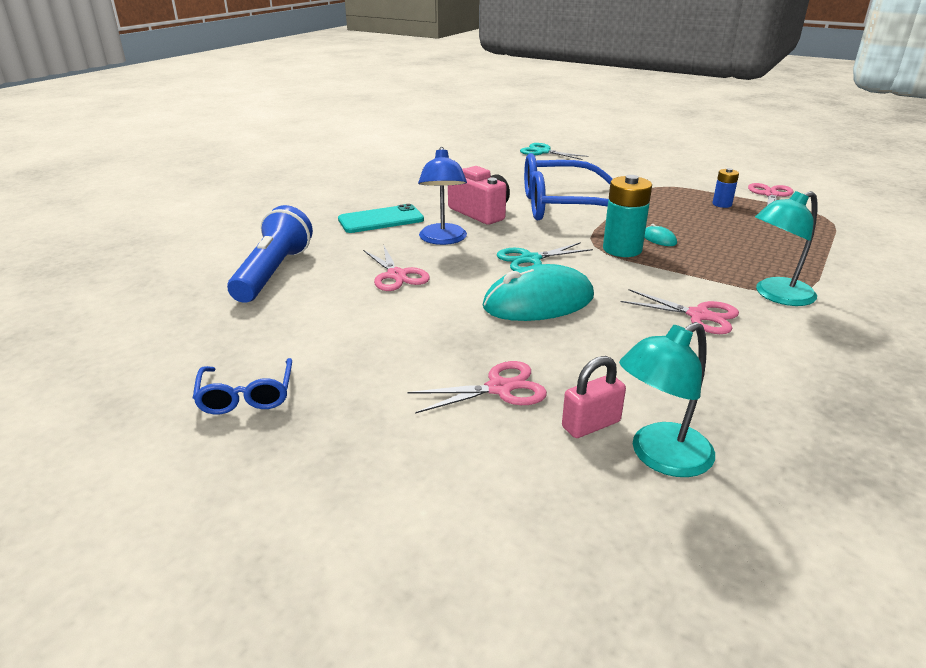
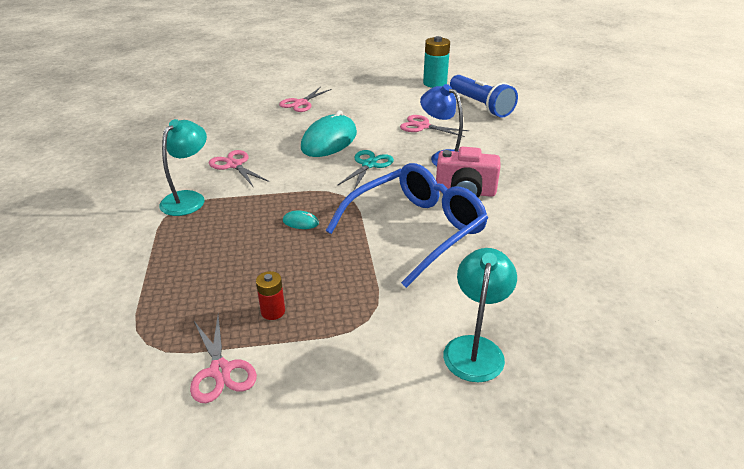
camera: 140 degrees right, 5 degrees up
(246, 396) = (384, 74): blue glasses -> none
(381, 220) = (511, 156): turquoise phone -> none
(543, 152) = (590, 342): turquoise scissors -> none
(591, 424) = (254, 105): pink padlock -> none
(622, 249) = (319, 198): turquoise battery -> turquoise battery (434, 83)
(660, 457) = (222, 105): turquoise lamp -> turquoise lamp (475, 348)
(698, 315) = (234, 165): pink scissors -> pink scissors turned 60 degrees clockwise
(722, 204) = (273, 311): blue battery -> red battery

